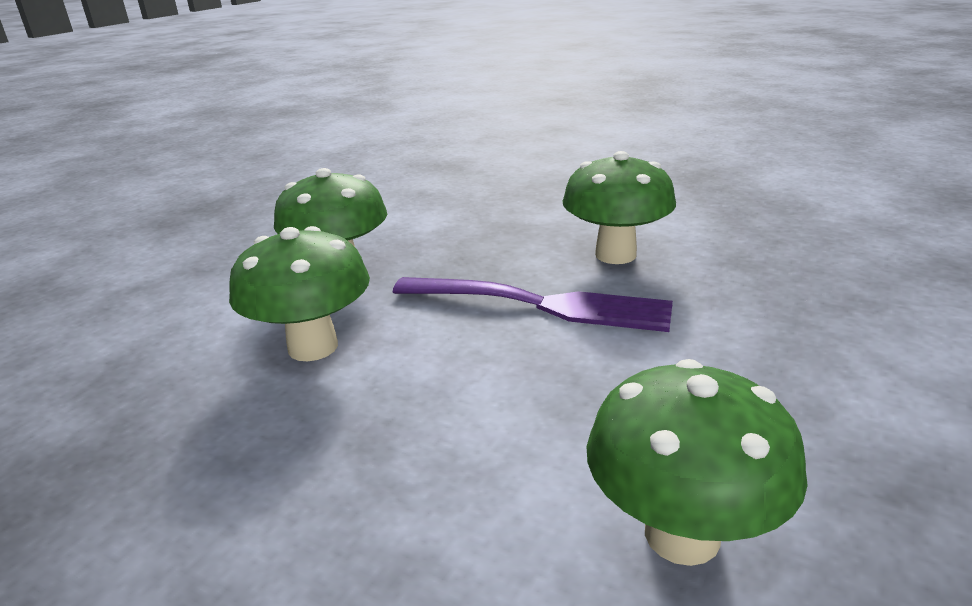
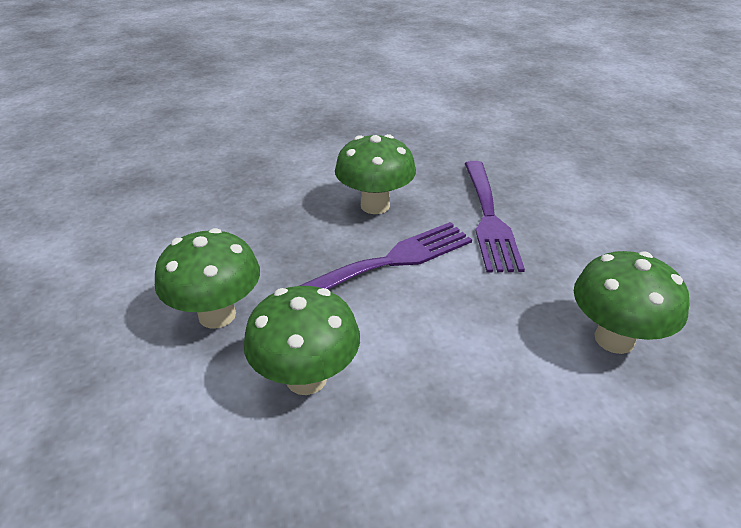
camera: 50 degrees left, 10 degrees up
(737, 321) = (488, 218): none -> purple fork

